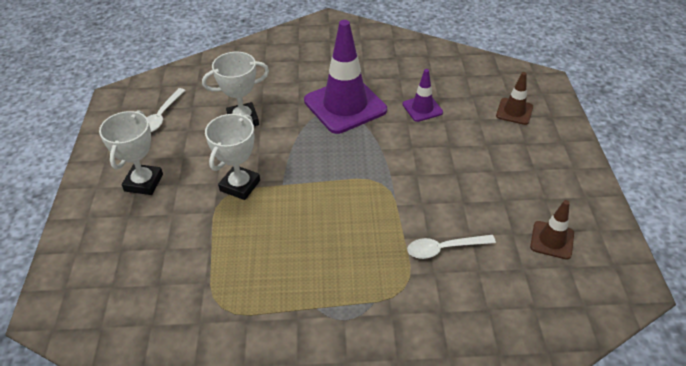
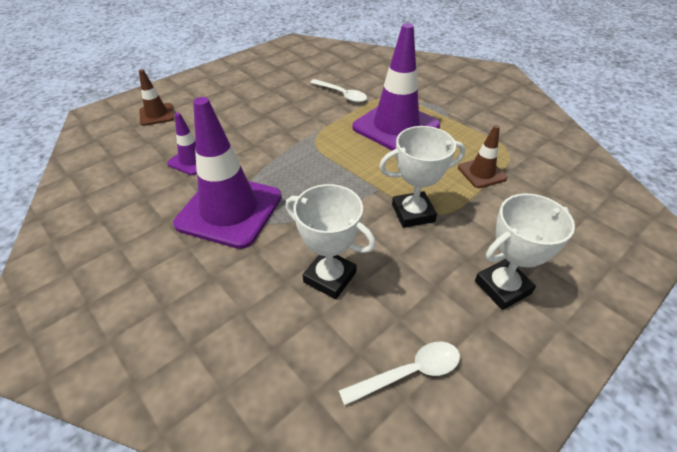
camera: 130 degrees left, 0 degrees up
(345, 251) = (396, 127): none -> purple traffic cone
(552, 240) = (288, 67): brown traffic cone -> brown traffic cone (481, 173)

